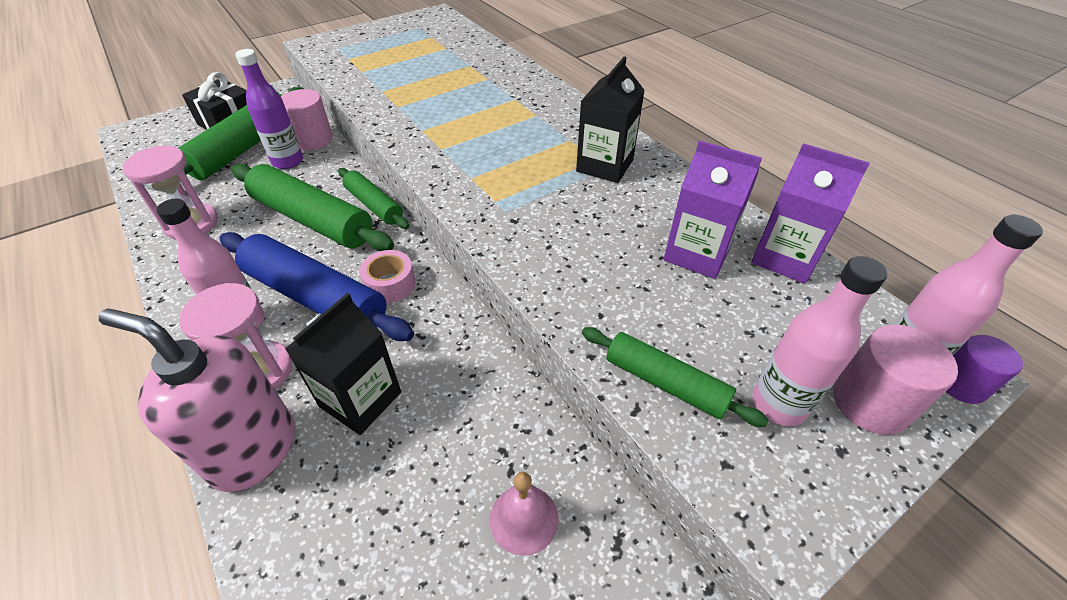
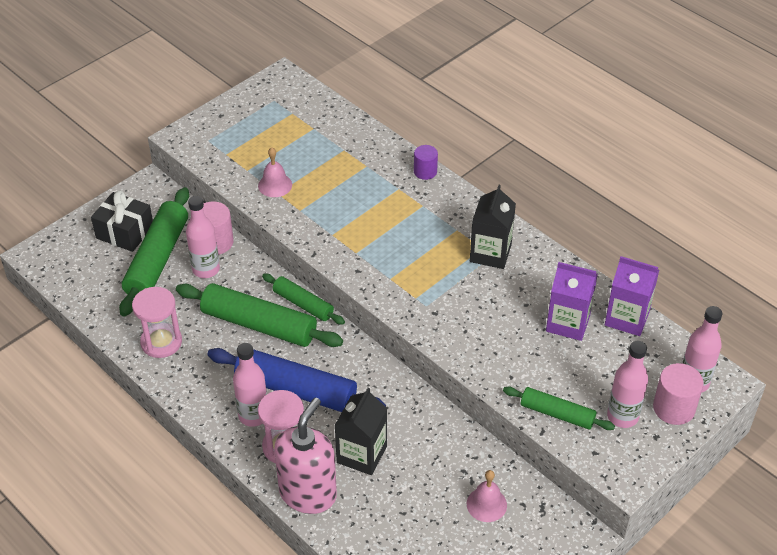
camera: 10 degrees left, 0 degrees up
(253, 449) = (308, 493): pink soap dispenser -> pink soap dispenser turned 105 degrees clockwise
(288, 161) = (206, 269): purple bottle -> pink bottle
(383, 84) = (275, 185): none -> pink bell
(390, 284) = (346, 371): pink tape -> none
(961, 384) = (726, 390): purple cylinder -> purple cylinder (425, 171)

